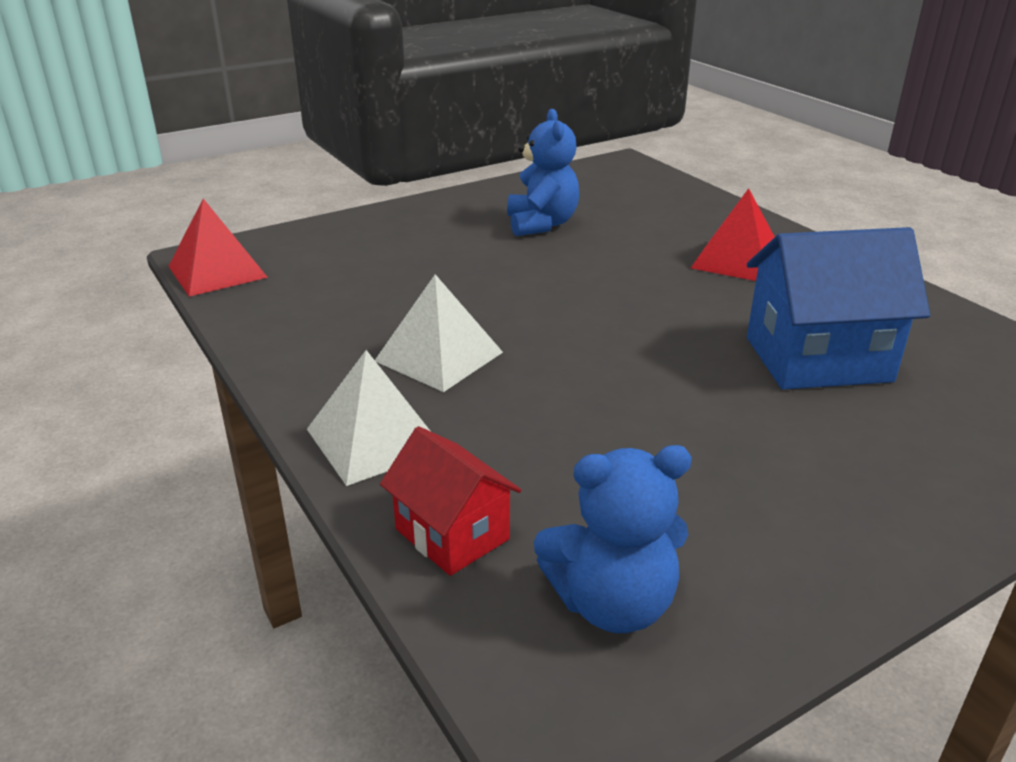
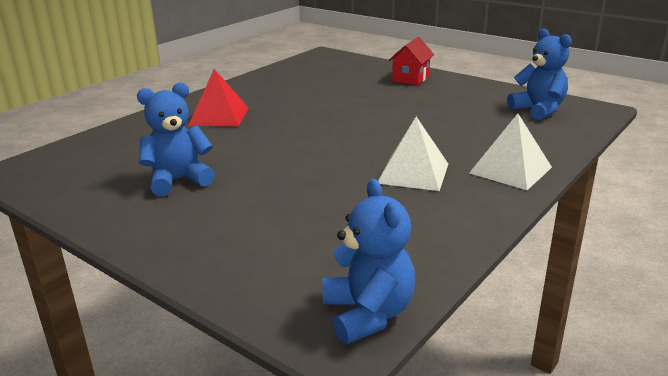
camera: 110 degrees left, 5 degrees down
(217, 271) = (368, 314): red pyramid -> blue teddy bear
(452, 534) = (546, 139): red house -> red house (410, 78)
(817, 359) = (329, 94): blue house -> none

